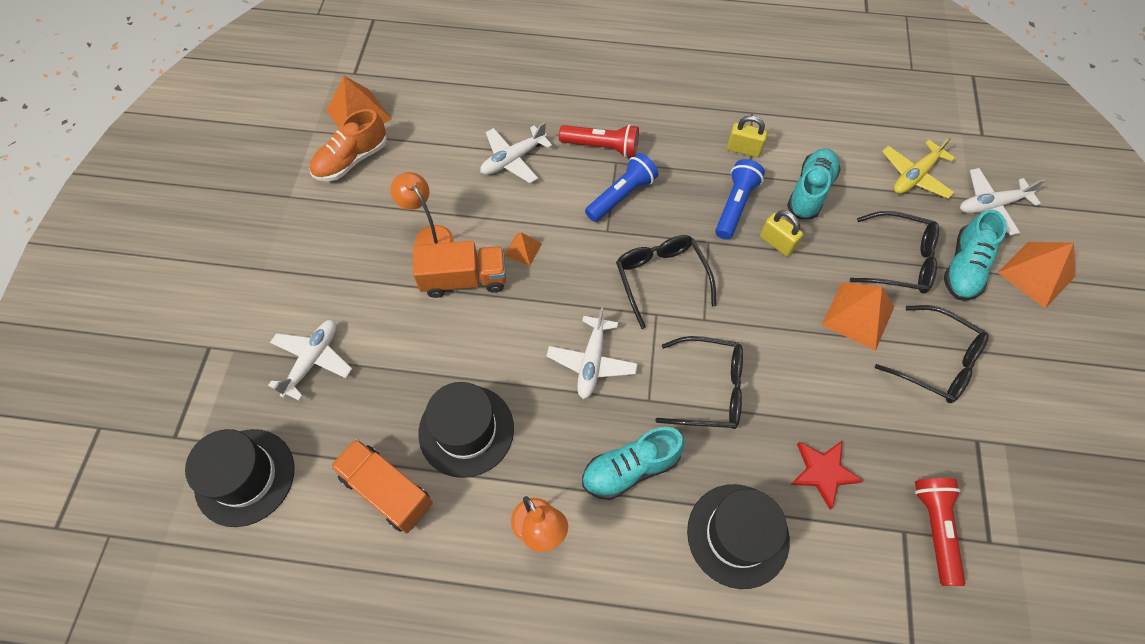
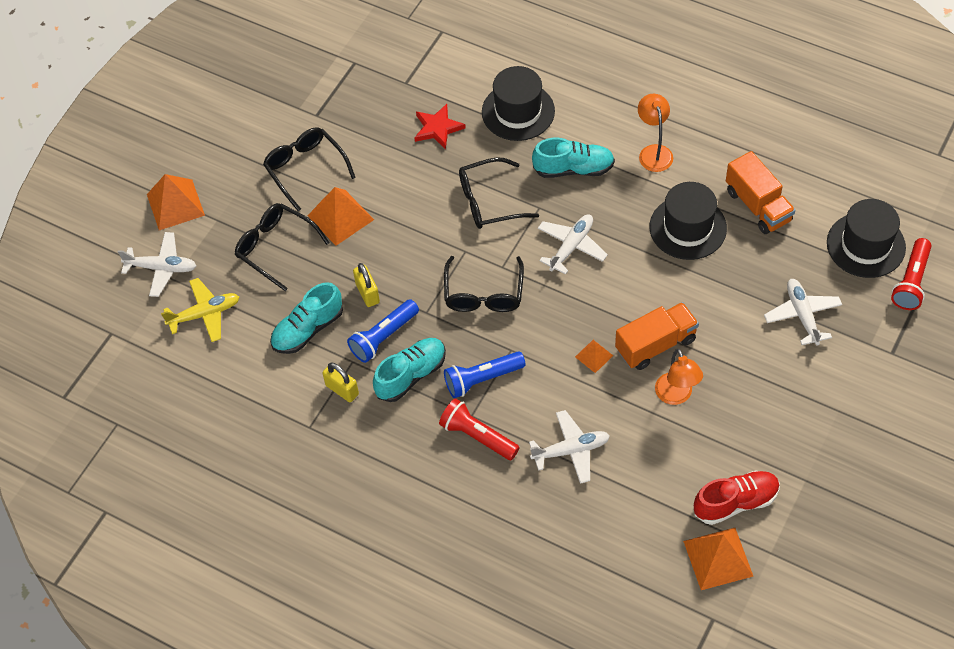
camera: 155 degrees left, 5 degrees down
(312, 360) = (802, 315): white plane -> white plane turned 120 degrees clockwise
(351, 160) = (735, 502): orange shoe -> red shoe
(464, 279) = (655, 345): orange truck -> orange truck turned 135 degrees clockwise
(709, 389) = (489, 201): black glasses -> black glasses turned 45 degrees counterclockwise
(934, 529) = (384, 78): red flashlight -> red flashlight (911, 281)
(964, 267) = (228, 226): turquoise shoe -> turquoise shoe (411, 375)

